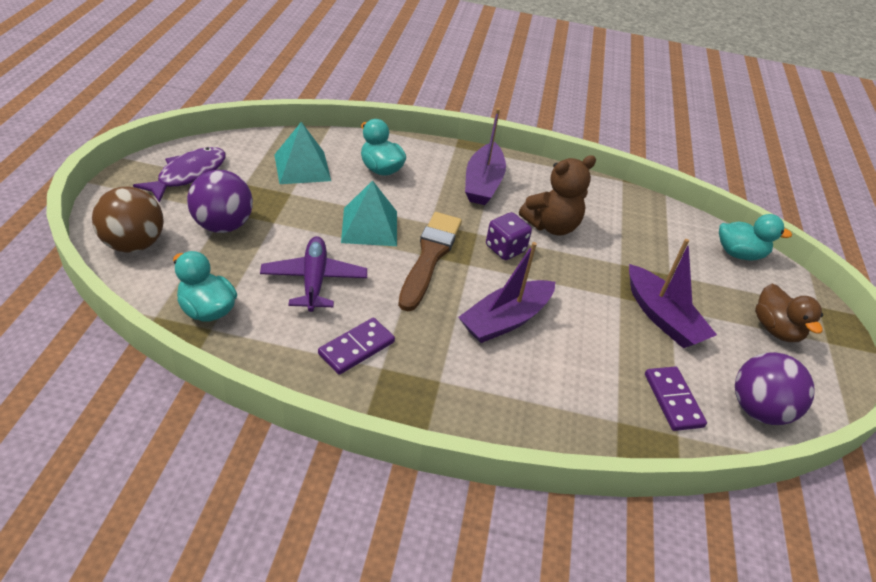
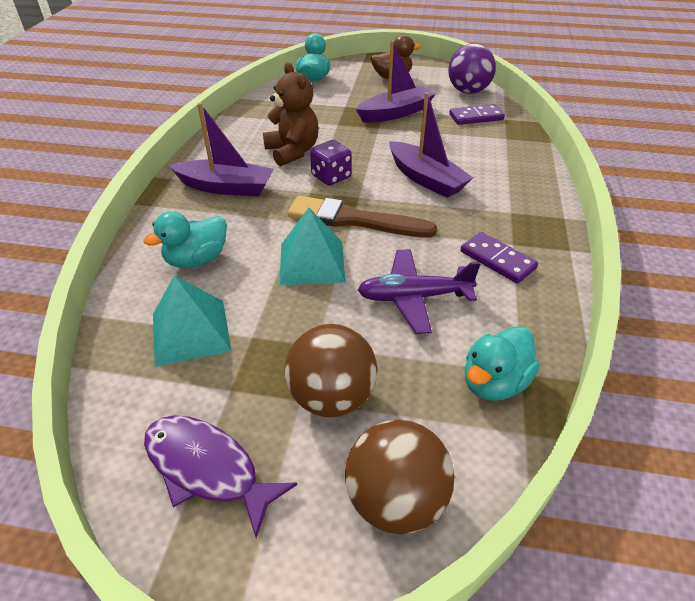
camera: 85 degrees left, 0 degrees up
(223, 225) = (332, 397): purple ball -> brown ball

